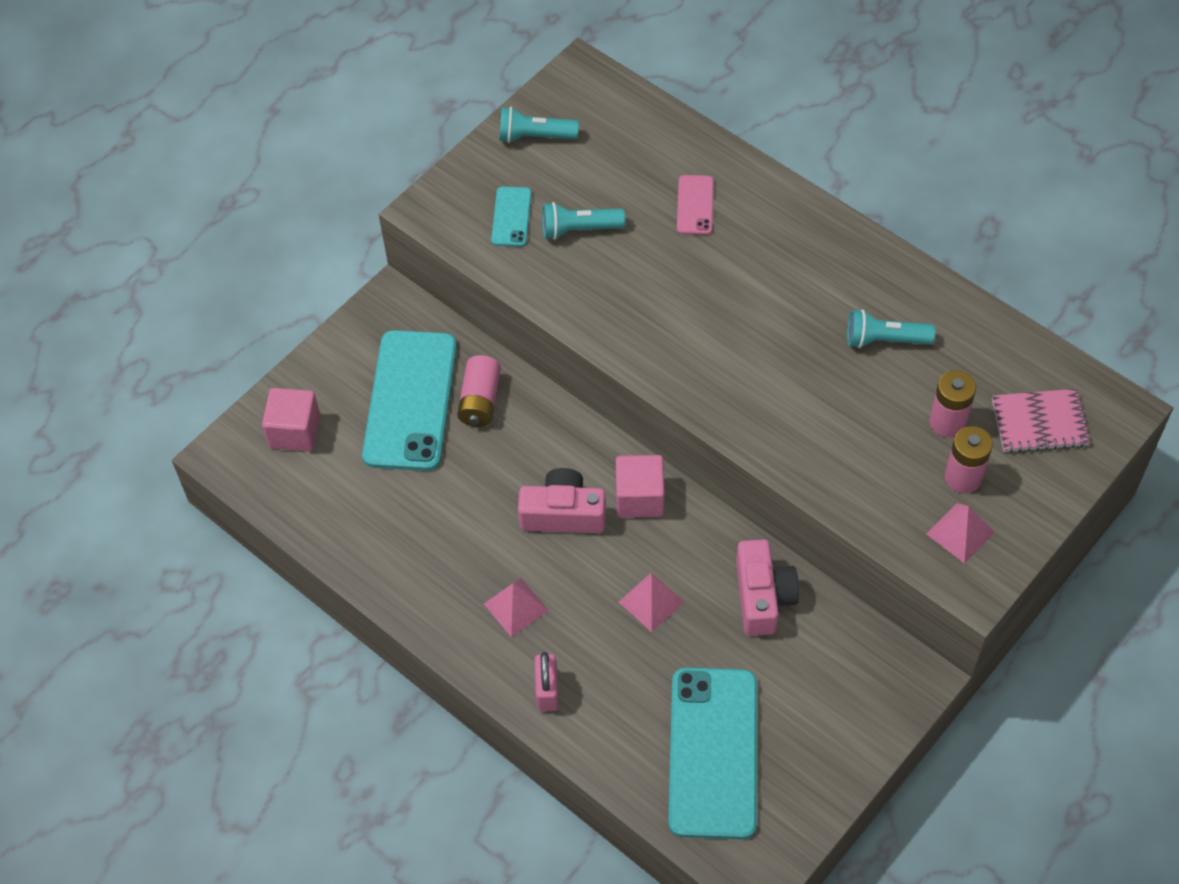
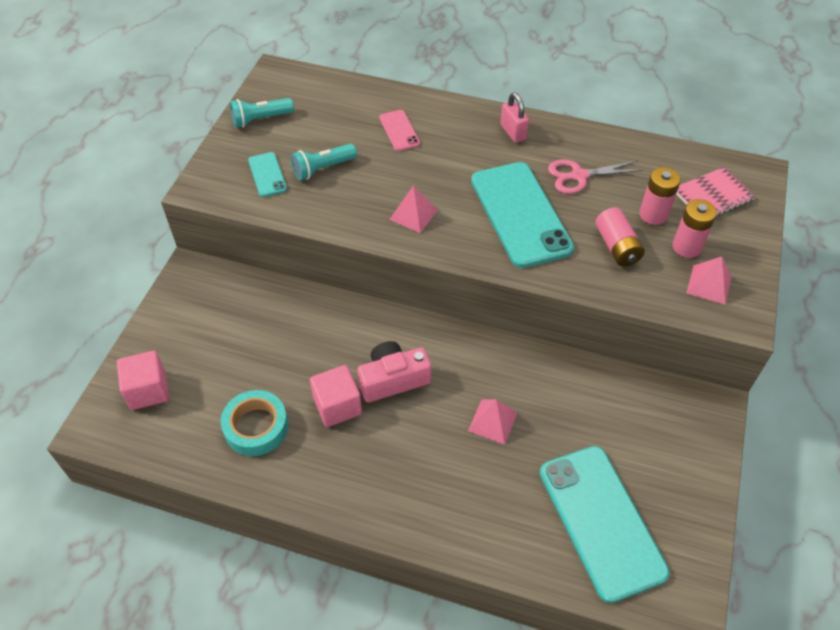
camera: 25 degrees left, 5 degrees down
(392, 514) = (256, 427): none -> turquoise tape
(410, 400) = (235, 336): turquoise phone -> turquoise phone (520, 214)
(480, 400) = (290, 319): pink battery -> pink battery (617, 246)
(516, 607) = (390, 464): pink pyramid -> pink pyramid (413, 214)
(547, 691) = (447, 522): pink padlock -> pink padlock (513, 132)
(639, 498) = (445, 348): pink cube -> pink cube (337, 406)
(762, 597) = (572, 388): pink camera -> none
(884, 340) = (578, 176): turquoise flashlight -> pink scissors

